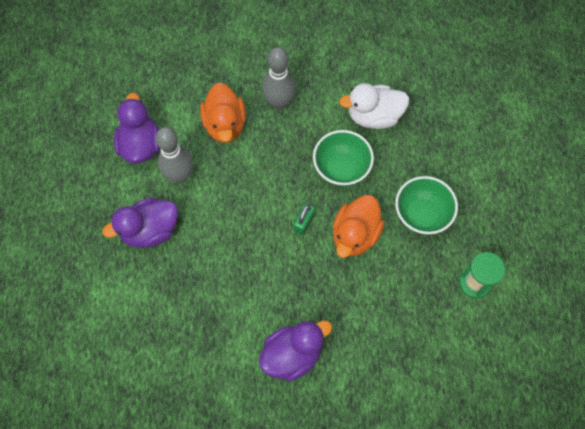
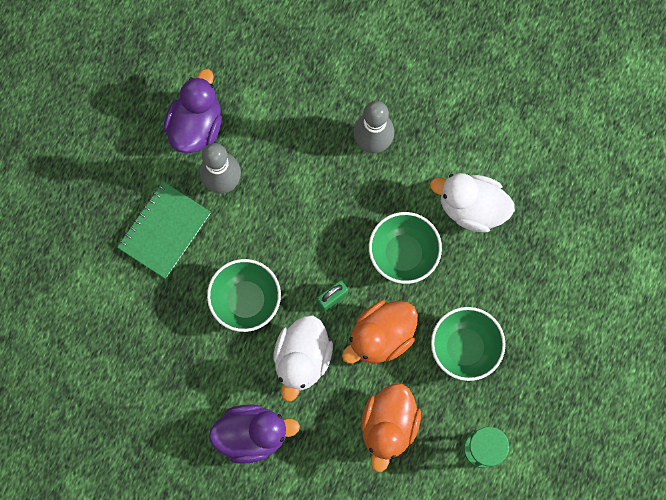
camera: 25 degrees right, 10 degrees up
(150, 230) = (164, 230): purple duck -> green notebook
(225, 125) = (299, 142): orange duck -> orange duck (388, 426)
(238, 254) = (246, 300): none -> green bowl
(303, 278) = (302, 358): none -> white duck

